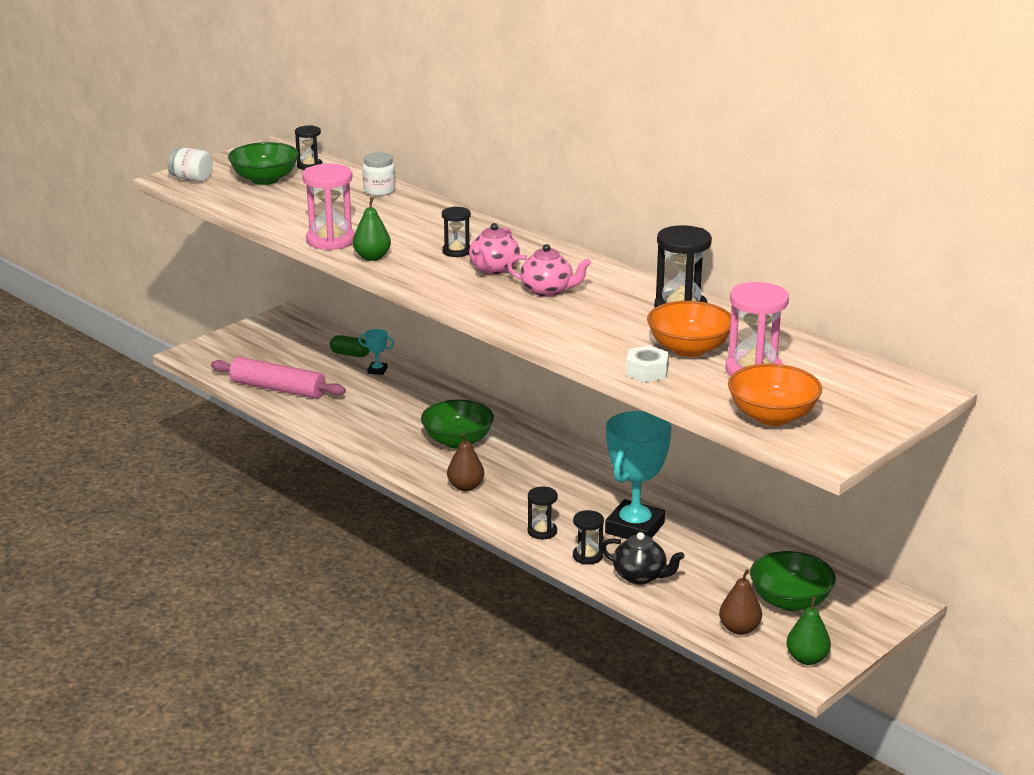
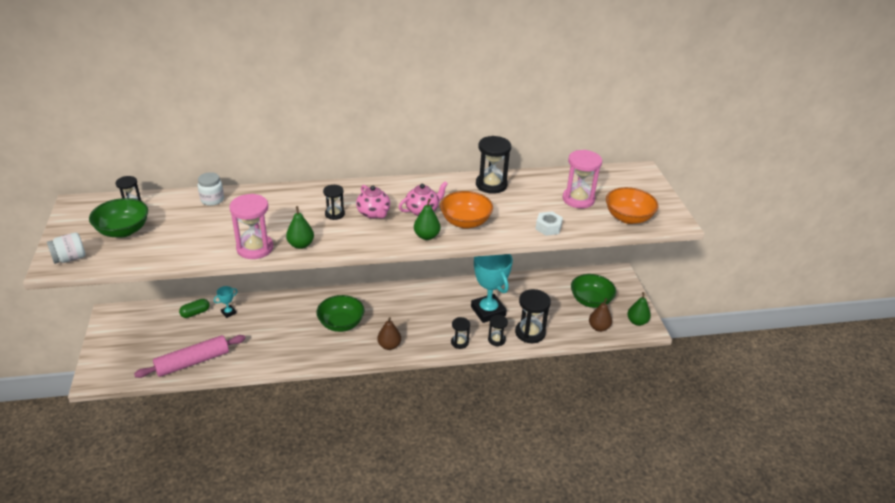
camera: 55 degrees left, 10 degrees up
(499, 310) = (426, 236): none -> green pear
(640, 576) = (530, 333): black teapot -> black hourglass
(689, 349) = (537, 204): orange bowl -> orange bowl (465, 222)

